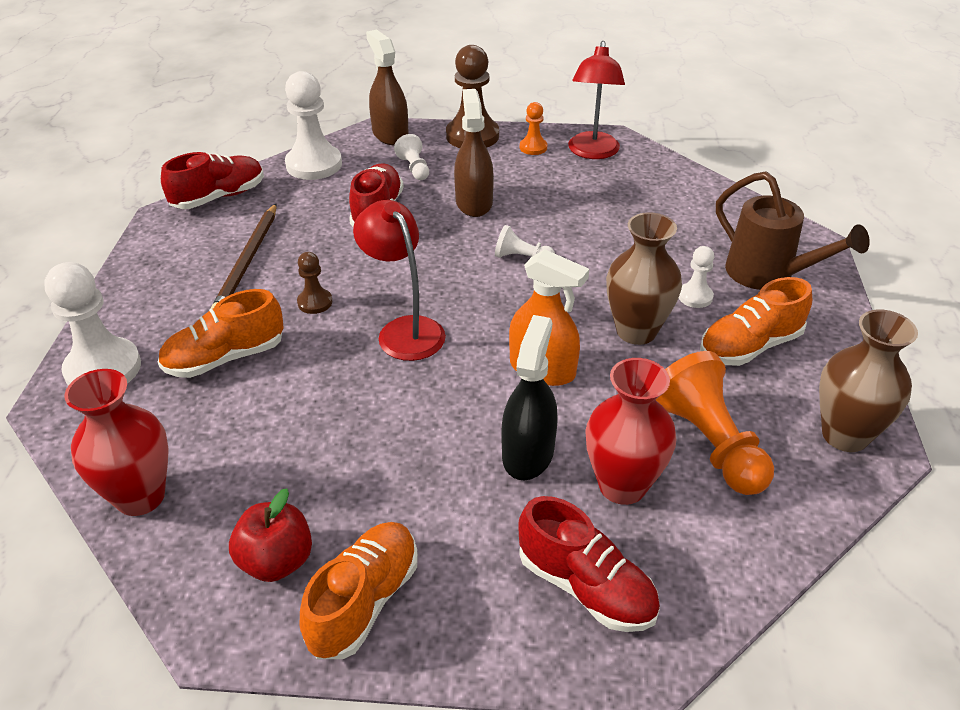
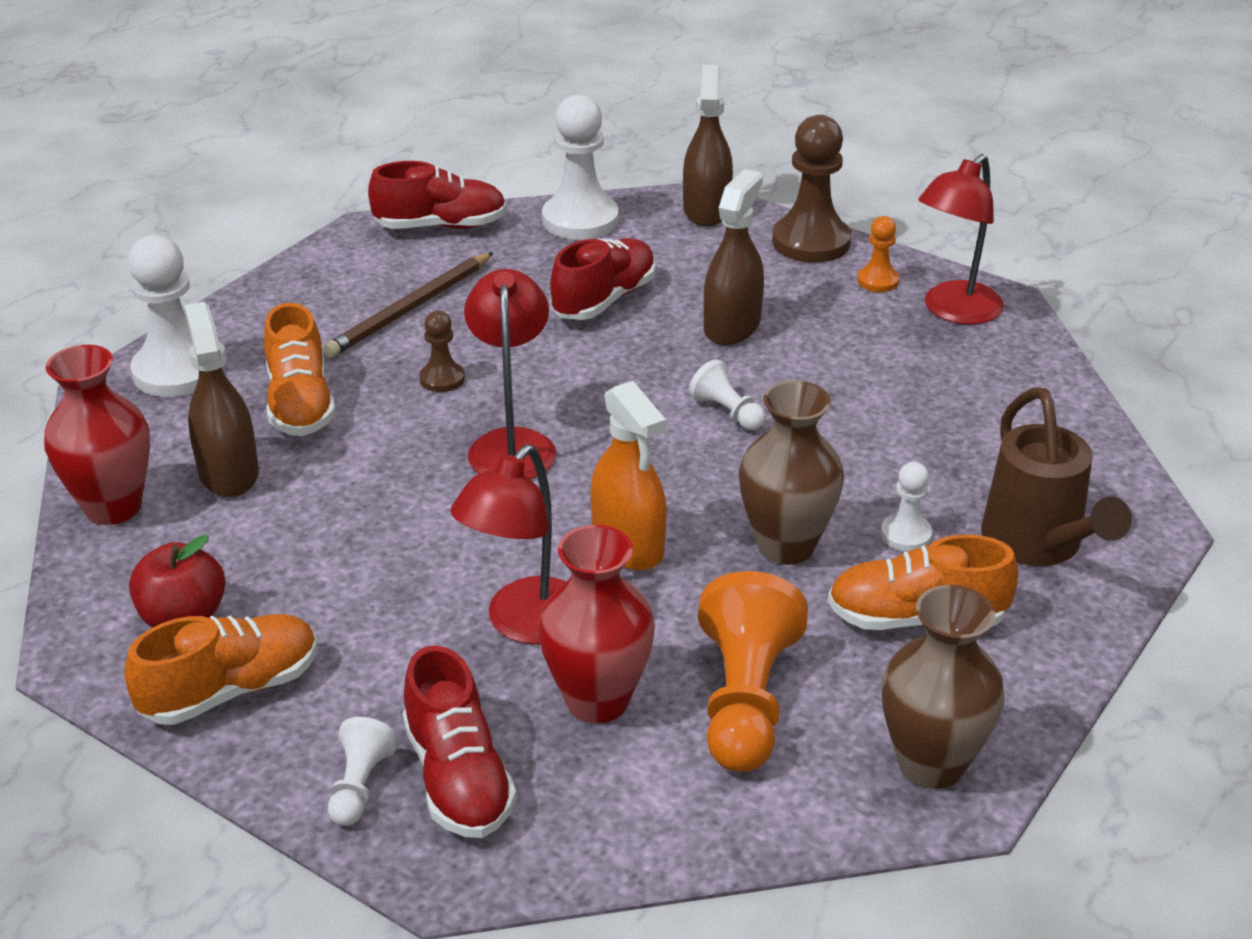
camera: 30 degrees right, 5 degrees down
(213, 431) = (228, 473): none -> brown spray bottle
(225, 358) = (300, 404): orange shoe -> orange shoe turned 105 degrees counterclockwise
(414, 168) = (697, 261): white pawn -> white pawn (360, 786)
(528, 453) = (525, 624): black spray bottle -> red lamp

